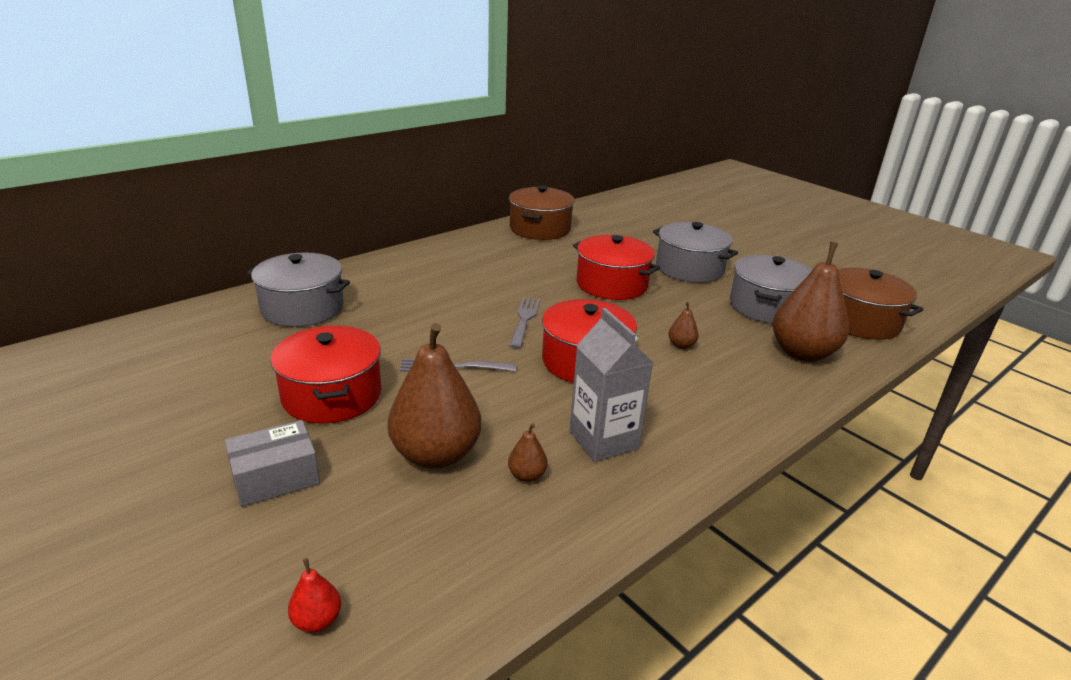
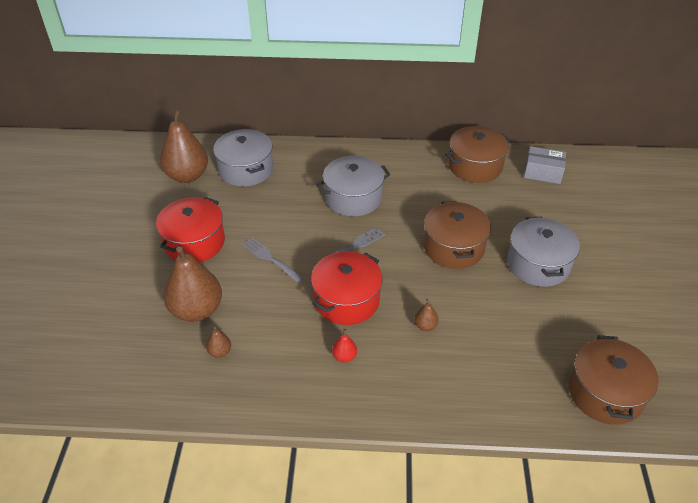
camera: 45 degrees right, 15 degrees up
(276, 477) = (124, 278): grey box -> grey box (542, 172)
(317, 620) = (68, 359): red pear -> red pear (344, 356)
(603, 440) = (283, 359): grey carton -> none
(612, 284) = (453, 247): red pot -> brown pot
(767, 307) = (545, 333): grey pot -> grey pot (353, 198)
(802, 353) = (504, 387): brown pear -> brown pear (187, 176)

